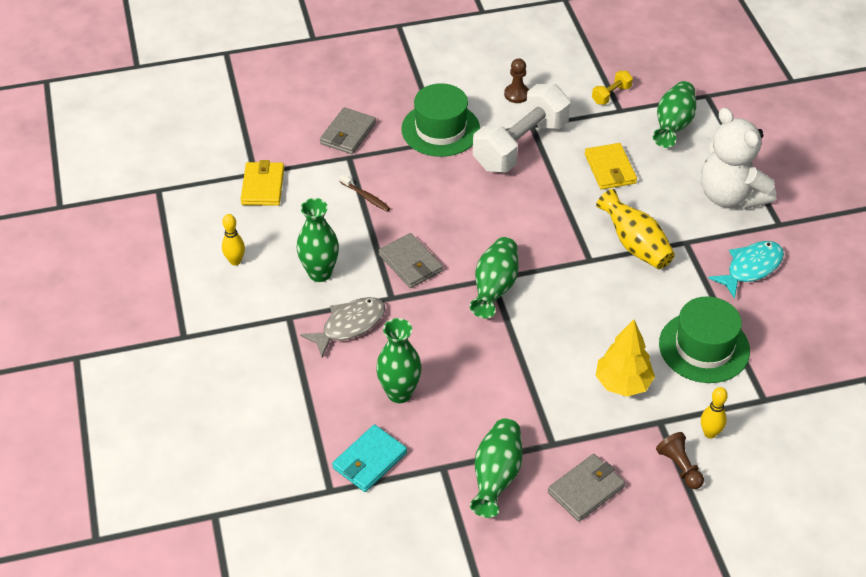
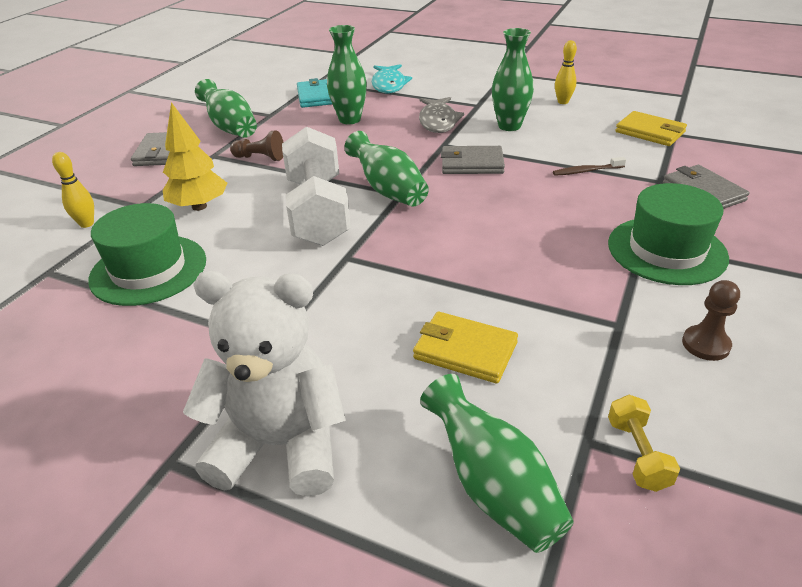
camera: 130 degrees right, 10 degrees down
(520, 145) = (584, 296): white dumbbell -> white dumbbell (318, 211)
(635, 245) = (322, 299): yellow vase -> none
(680, 467) = (96, 195): brown pawn -> brown pawn (260, 158)
(750, 268) = (162, 372): turquoise fish -> turquoise fish (389, 85)

